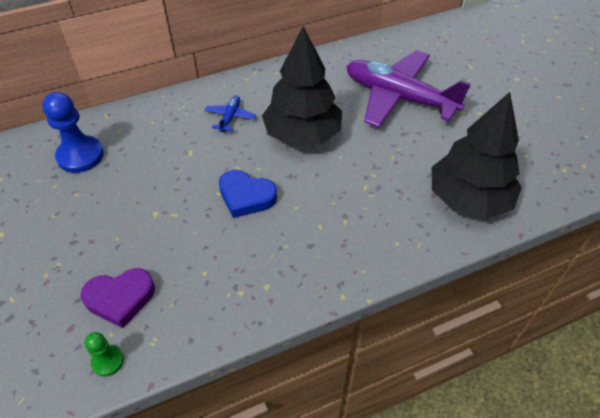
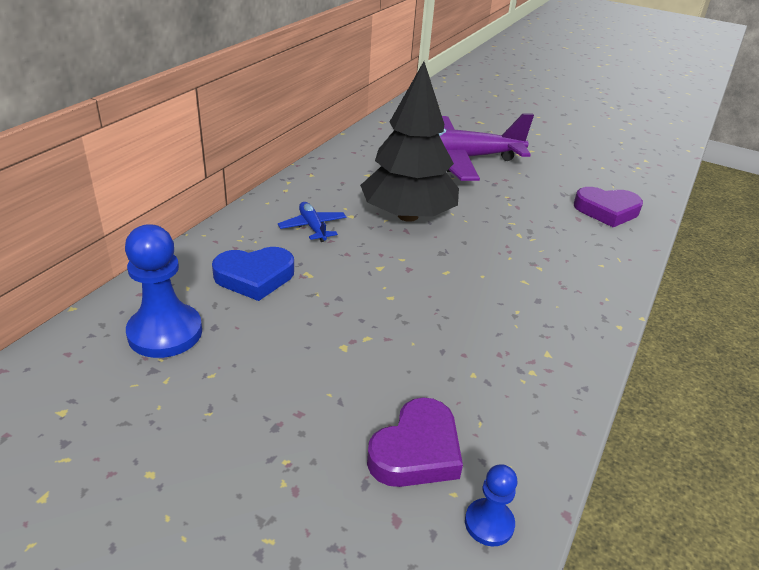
camera: 40 degrees left, 15 degrees down
(108, 361) = (489, 523): green pawn -> blue pawn
(246, 196) = (423, 287): blue heart -> blue heart (254, 277)
(468, 199) = (606, 211): black tree -> purple heart

